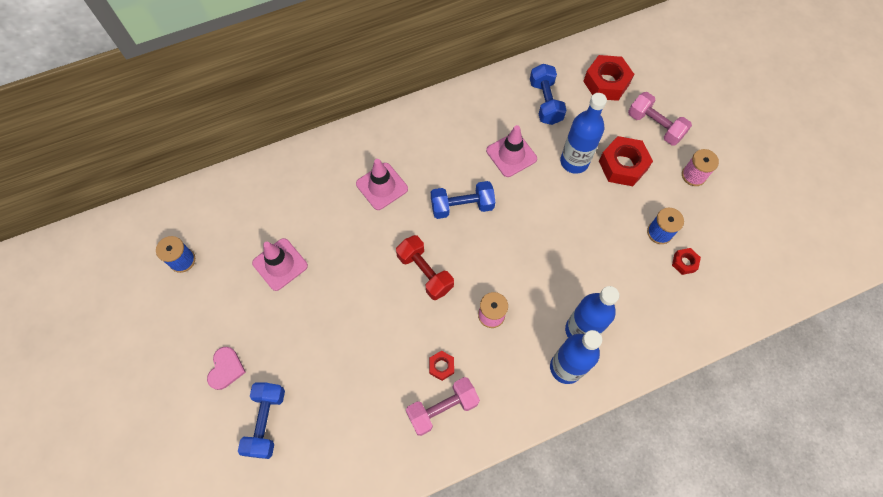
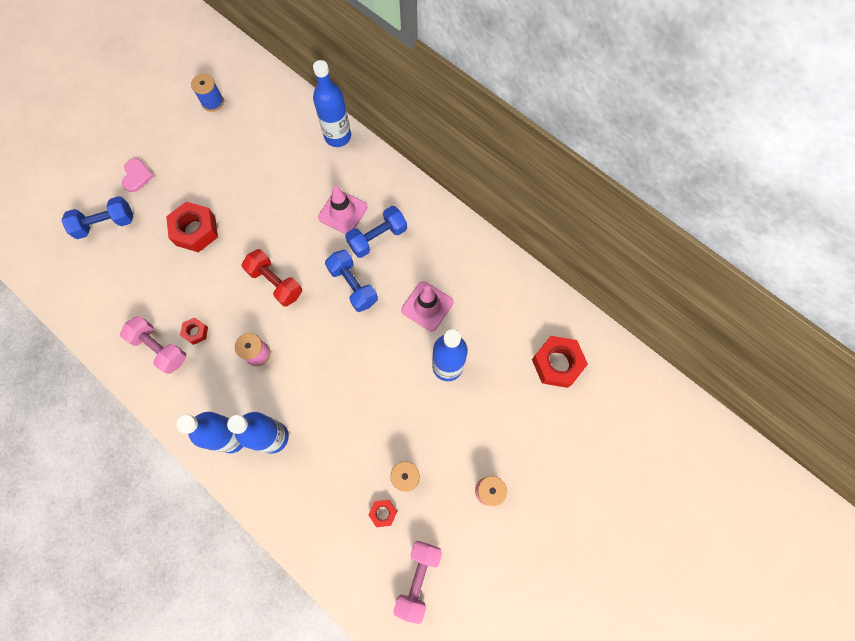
camera: 65 degrees right, 5 degrees up
(226, 369) = (137, 176): pink heart -> pink heart turned 75 degrees counterclockwise
(280, 264) = (237, 170): pink traffic cone -> none
(297, 160) = (337, 136): none -> blue bottle
(425, 272) = (275, 282): red dumbbell -> red dumbbell turned 75 degrees counterclockwise
(545, 102) = (502, 314): blue dumbbell -> blue dumbbell (377, 237)
(623, 165) = (466, 414): red nut -> red nut (195, 231)
(655, 126) = (529, 431): pink dumbbell -> pink dumbbell (418, 578)

